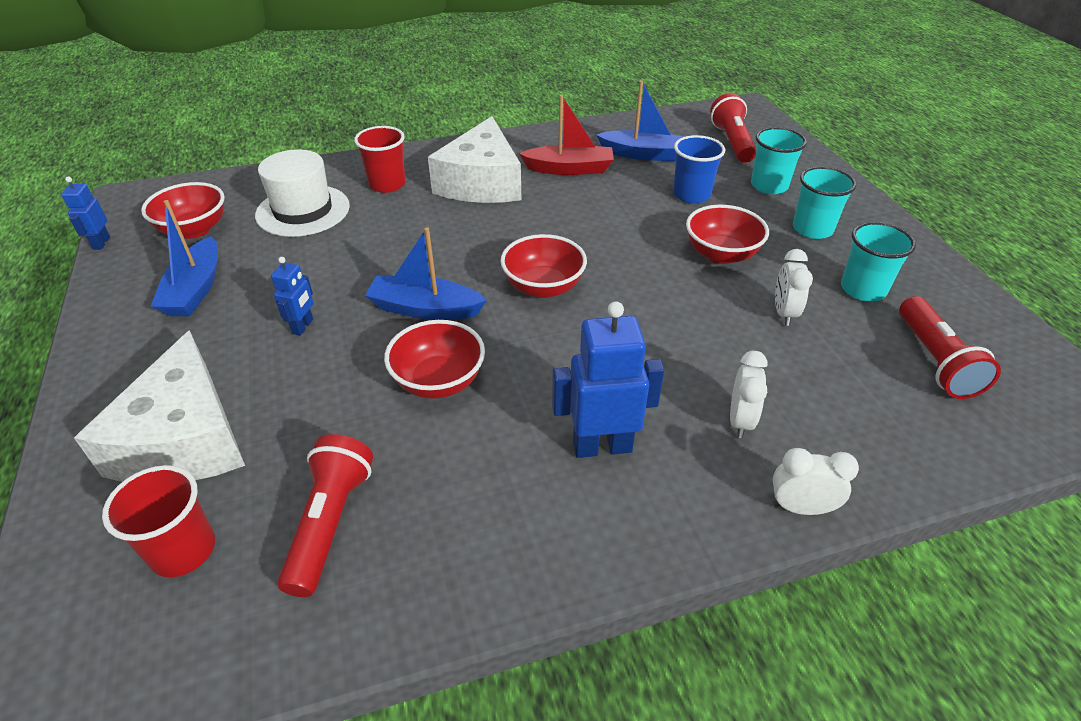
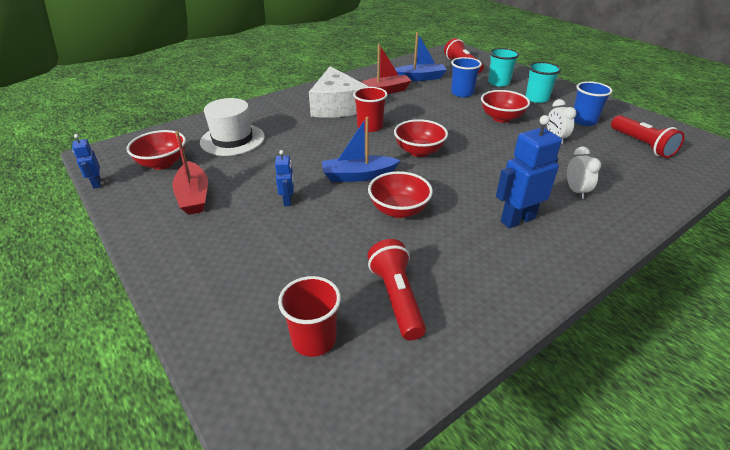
camera: 20 degrees left, 5 degrees down
(184, 439) = (260, 279): white cheese -> none
(195, 289) = (194, 196): blue boat -> red boat
(387, 184) = (277, 116): red cup -> red cup (370, 127)
(800, 508) = (637, 222): white clock -> none
(863, 289) = (583, 121): turquoise cup -> blue cup

